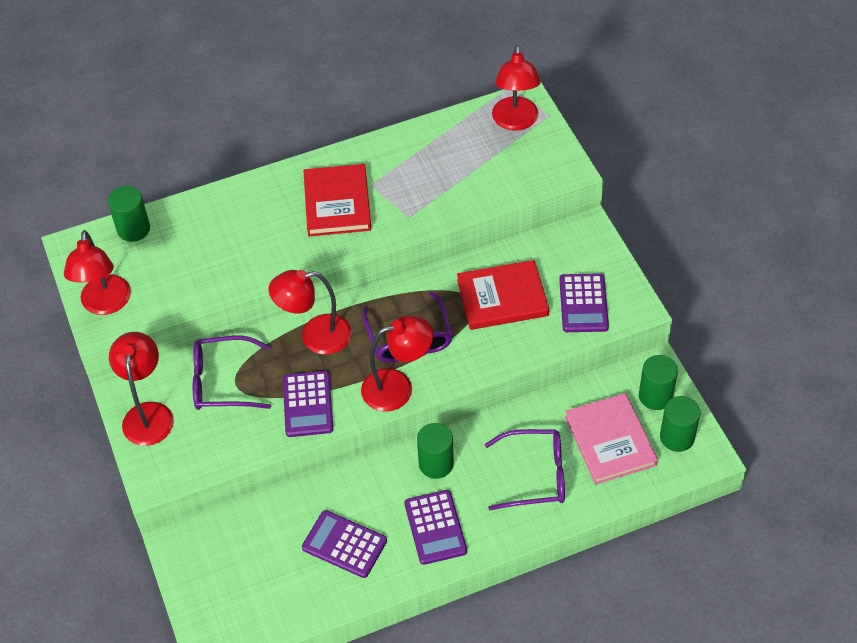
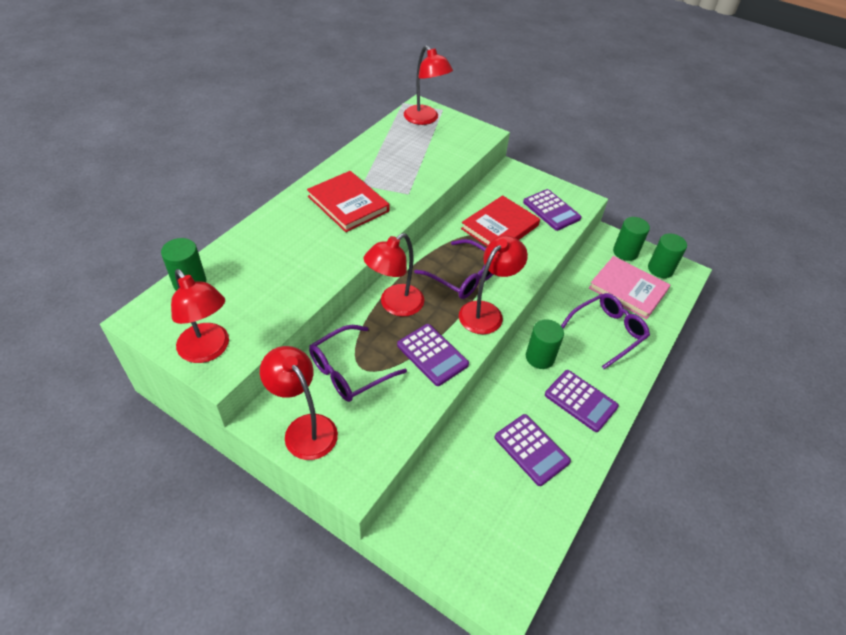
camera: 40 degrees left, 5 degrees down
(344, 544) = (531, 449): purple calculator -> purple calculator turned 120 degrees counterclockwise

